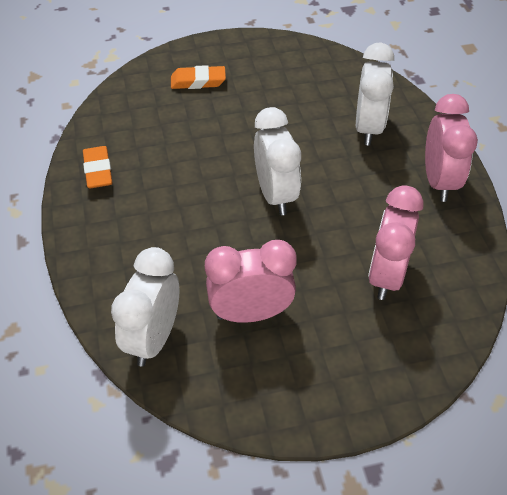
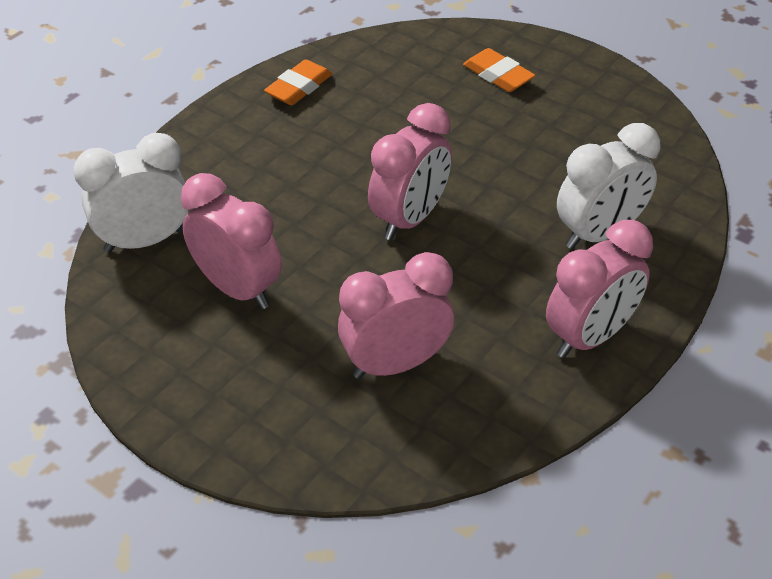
camera: 50 degrees right, 5 degrees down
(275, 194) = (409, 219): white clock -> pink clock

